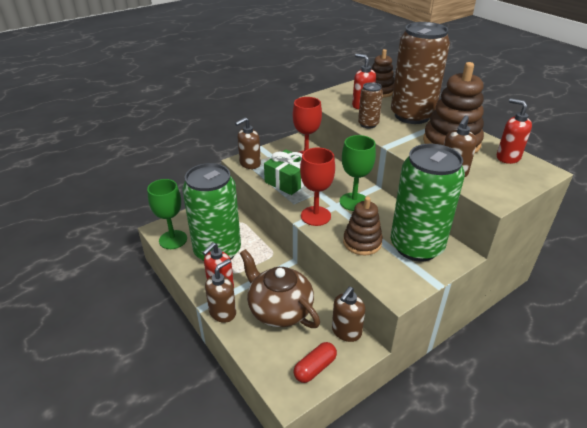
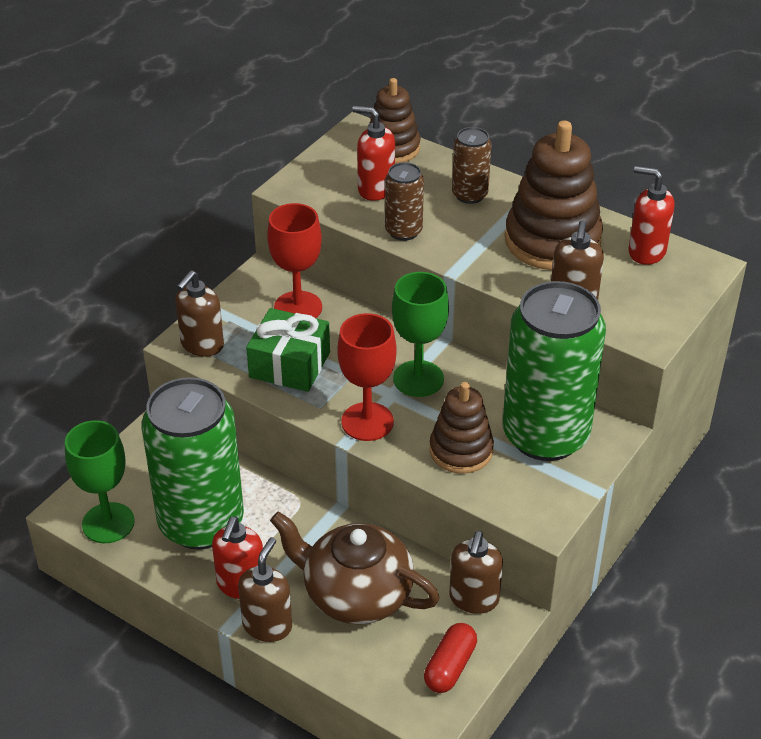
camera: 20 degrees left, 5 degrees up
(412, 115) = (469, 195): brown can -> brown can, size x0.46

